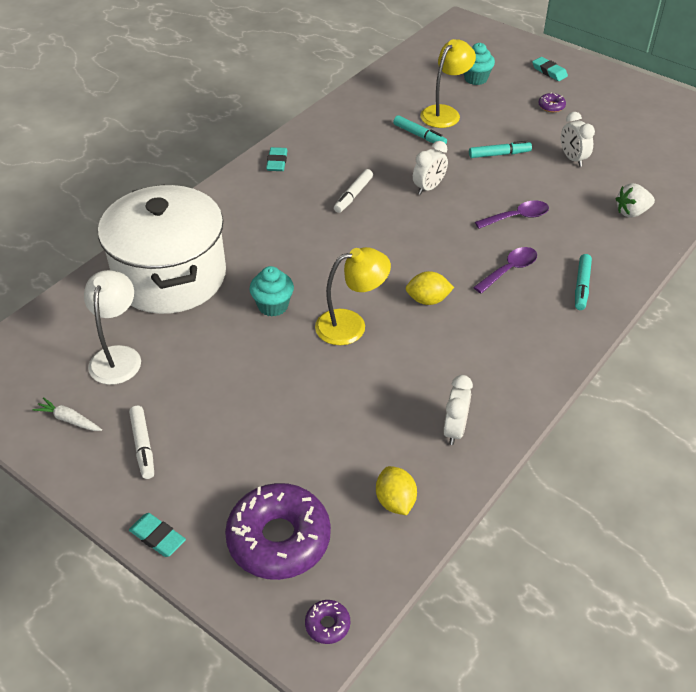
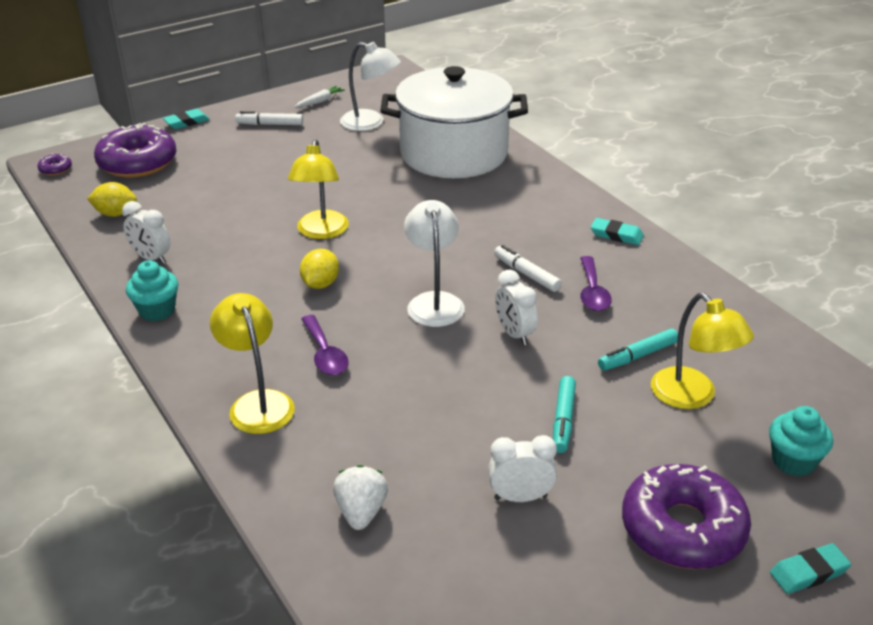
camera: 110 degrees right, 10 degrees down
(273, 306) = (378, 196): turquoise cupcake -> turquoise cupcake (157, 310)
(414, 232) = (434, 302): none -> white lamp
(517, 217) = (415, 392): purple spoon -> purple spoon (592, 292)
(551, 106) = (682, 529): purple donut -> purple donut, size x2.45
(581, 286) = (257, 403): turquoise marker -> yellow lamp

